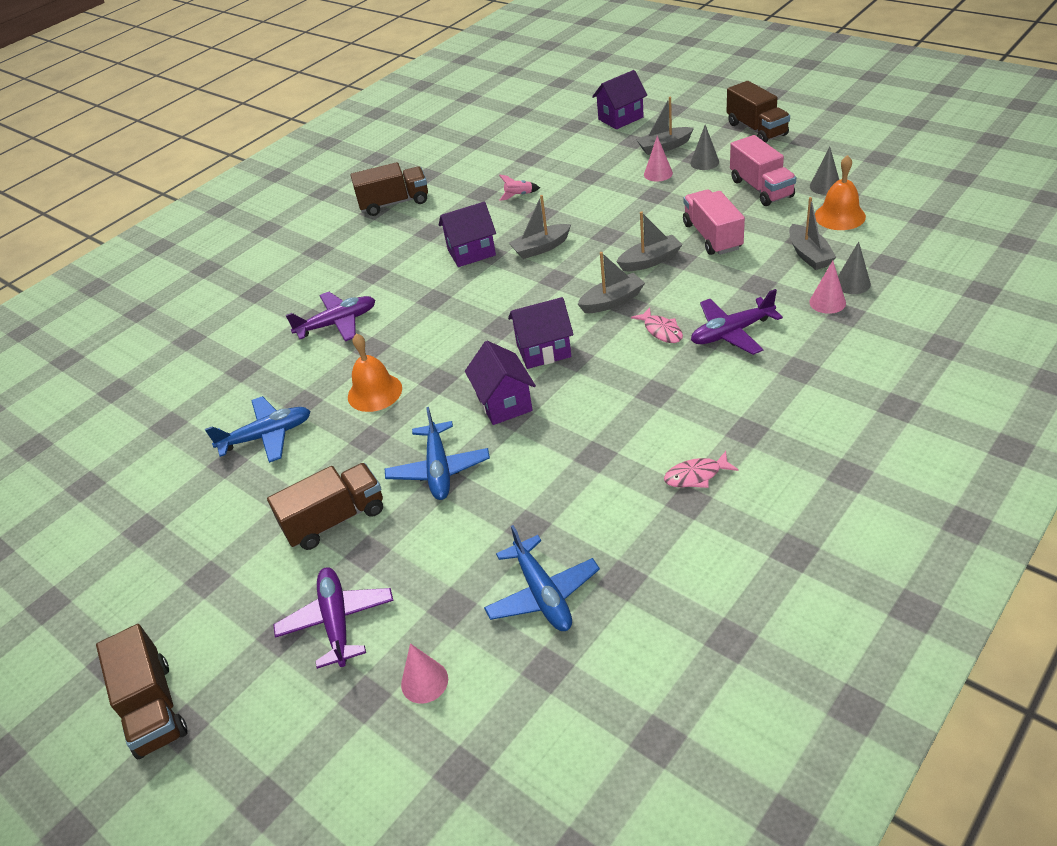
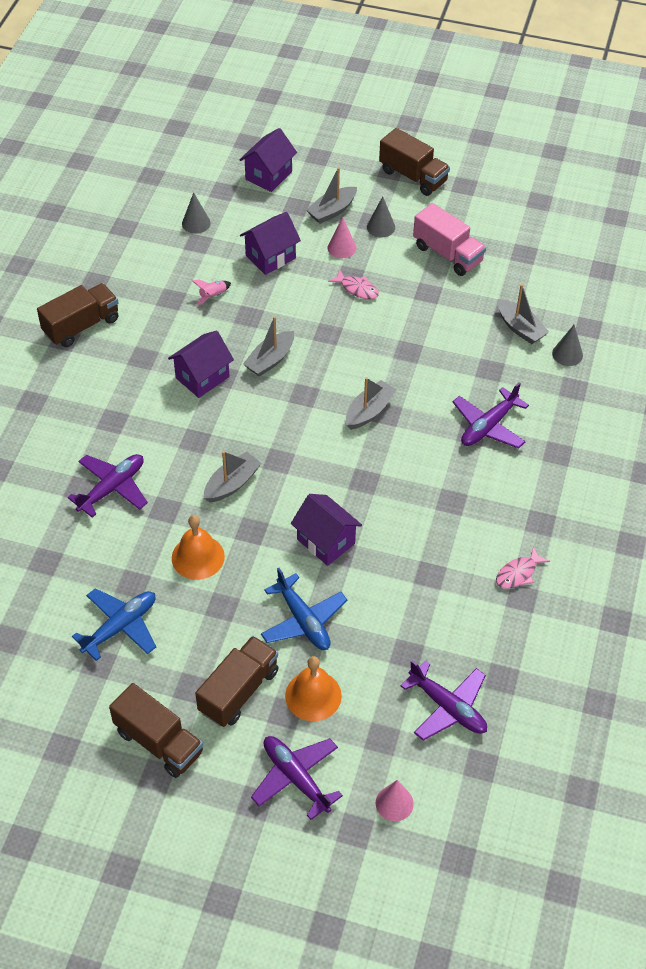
camera: 30 degrees left, 10 degrees up
(153, 708) = (186, 893): brown truck -> brown truck (159, 742)
(542, 594) = (447, 707): blue plane -> purple plane
(543, 351) = (333, 479): purple house -> purple house (270, 257)
(650, 261) = (383, 358): grey boat -> grey boat (232, 484)
(661, 331) = (427, 436): pink fish -> pink fish (357, 289)
(712, 236) = (427, 320): pink truck -> none
(825, 186) = (504, 243): grey cone -> grey cone (196, 223)
(827, 302) = (554, 378): pink cone -> none
(839, 216) = (530, 278): orange bell -> orange bell (313, 695)

